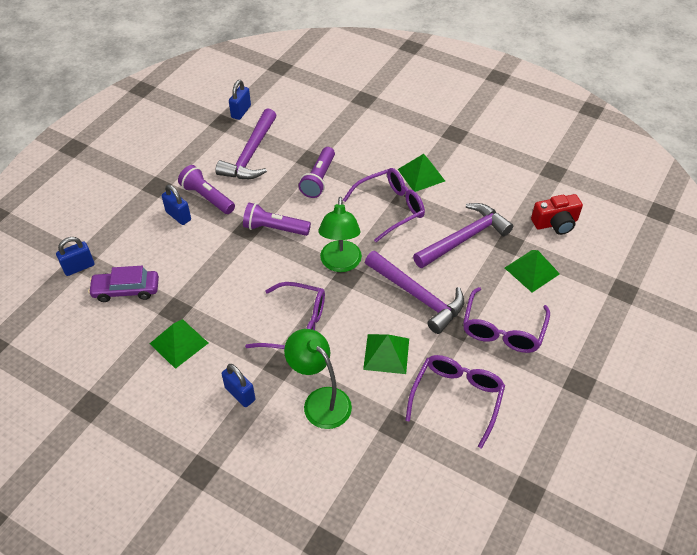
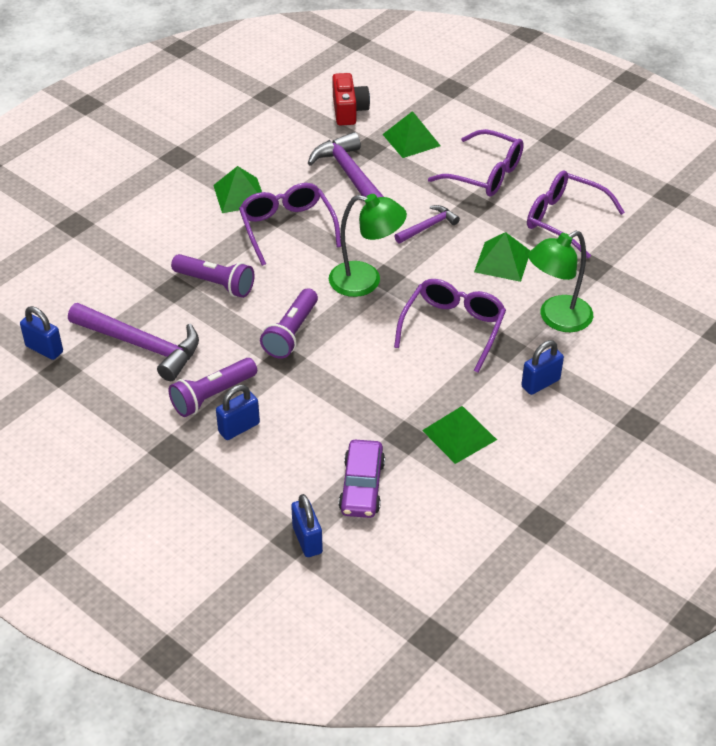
camera: 80 degrees left, 5 degrees down
(417, 296) = (428, 226): purple hammer -> purple hammer, size x0.53

